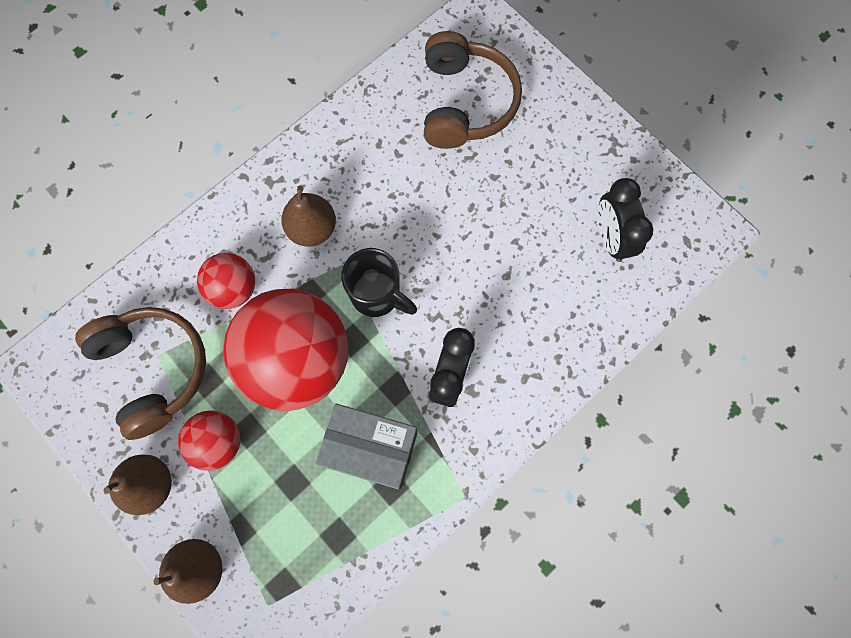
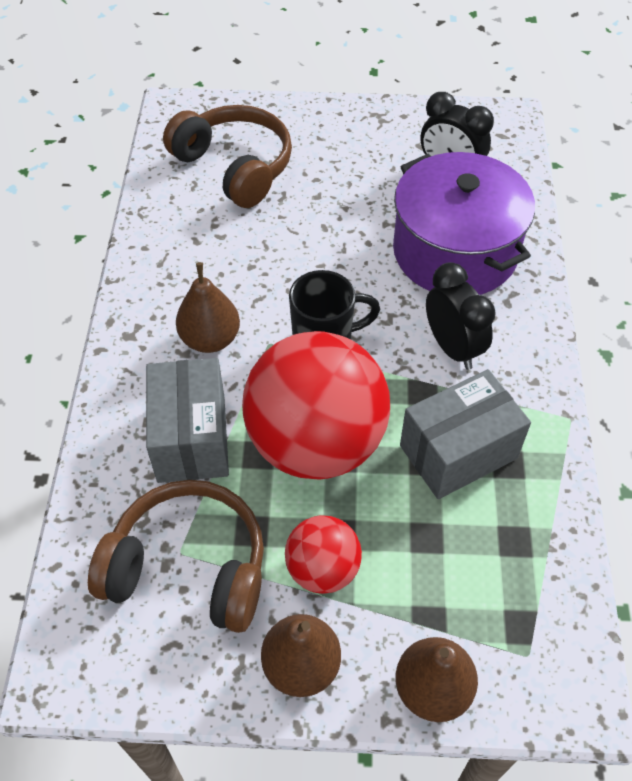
camera: 45 degrees left, 20 degrees down
(234, 288) = (191, 438): red ball -> grey box
(536, 307) = (455, 251): none -> purple pot

